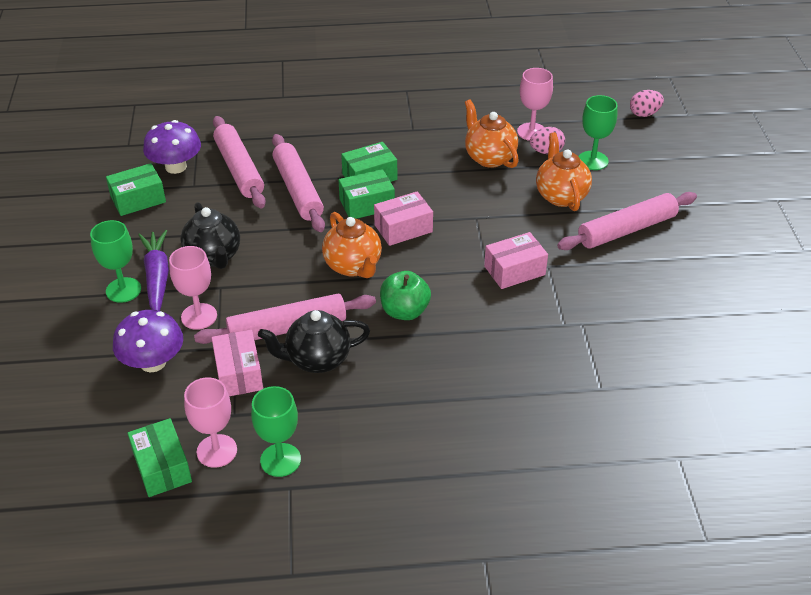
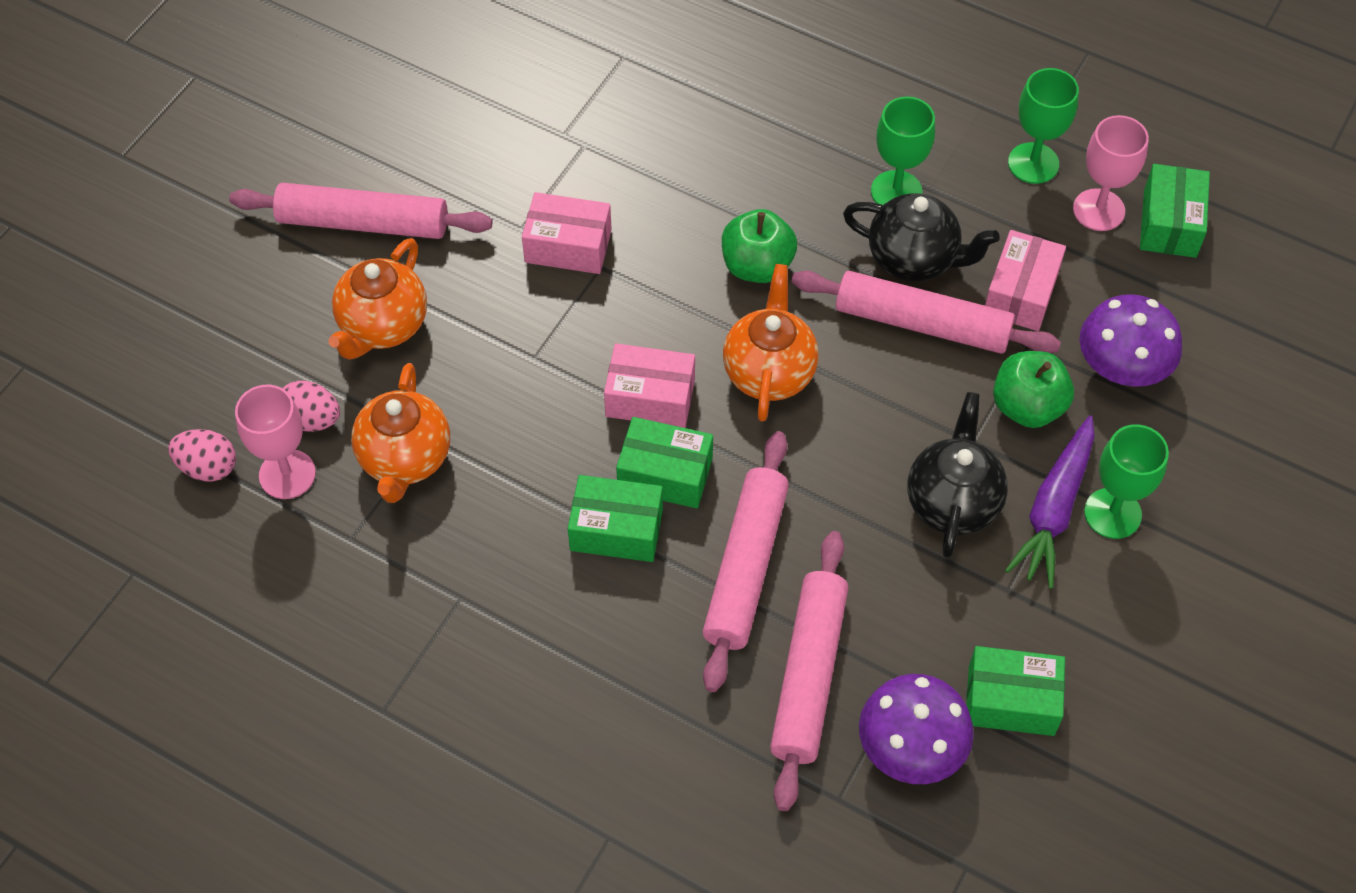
camera: 145 degrees left, 15 degrees up
(199, 316) = (1027, 407): pink goblet -> green apple
(593, 160) = (267, 362): green goblet -> green goblet (896, 191)
(644, 114) = (81, 406): pink egg -> pink egg (208, 467)

